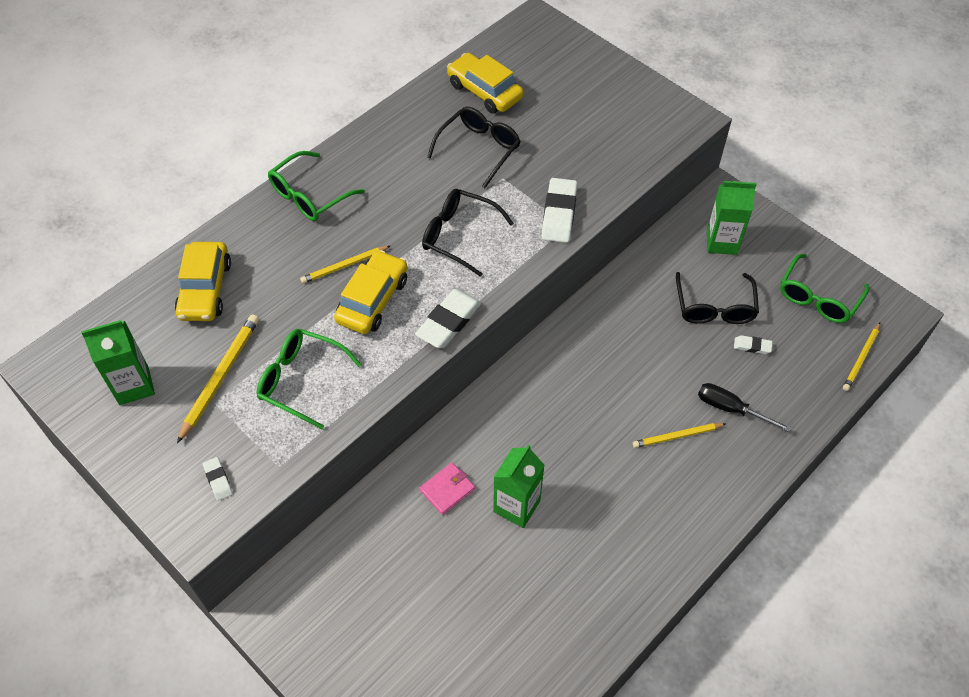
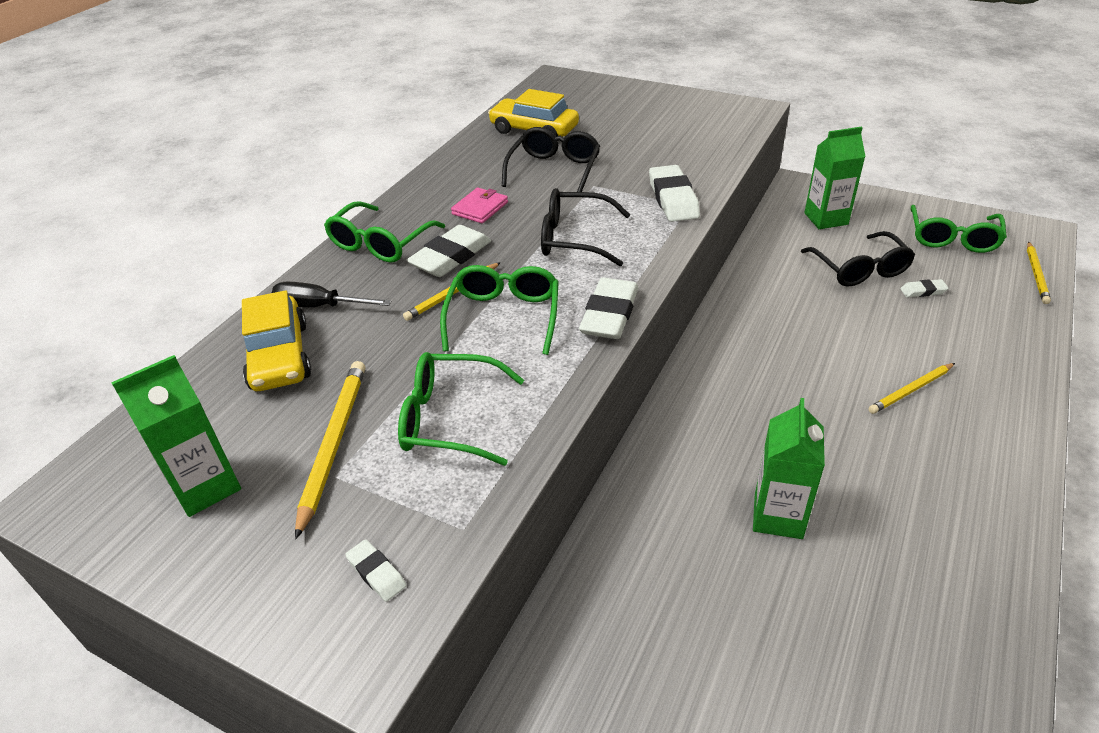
camera: 15 degrees left, 15 degrees down
(357, 227) = (451, 257): none -> white eraser
(372, 300) = (504, 316): yellow car -> green glasses
(447, 489) = (679, 523): pink wallet -> pink wallet (480, 208)
(730, 409) = (946, 350): black screwdriver -> black screwdriver (320, 306)

